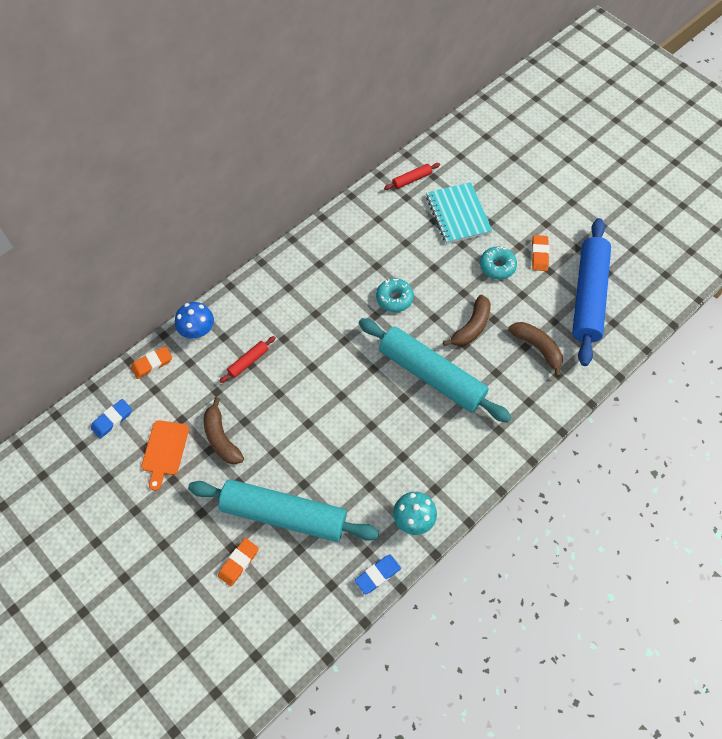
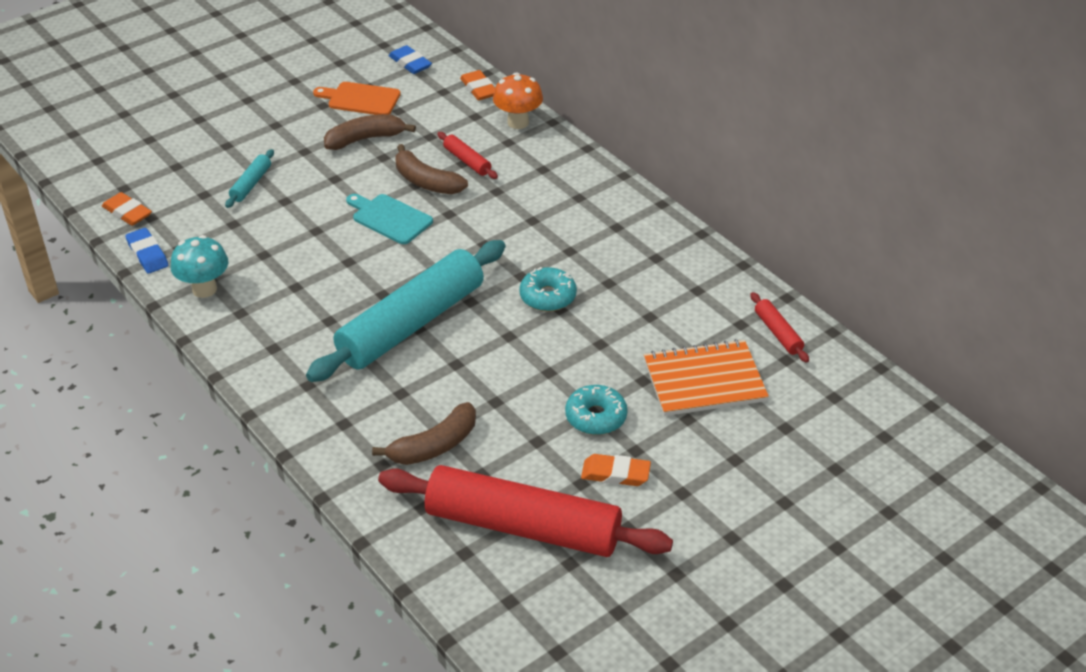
camera: 95 degrees right, 20 degrees down
(198, 332) = (518, 122): blue mushroom -> orange mushroom
(238, 563) = (206, 150): orange eraser -> orange eraser (127, 212)
(284, 514) = (251, 184): turquoise rolling pin -> turquoise rolling pin, size x0.40
(320, 405) = (389, 218): none -> turquoise cutting board
(458, 214) = (704, 381): turquoise notebook -> orange notebook
(471, 327) = (485, 374): brown banana -> brown banana (426, 181)
(588, 296) = (523, 526): blue rolling pin -> red rolling pin

